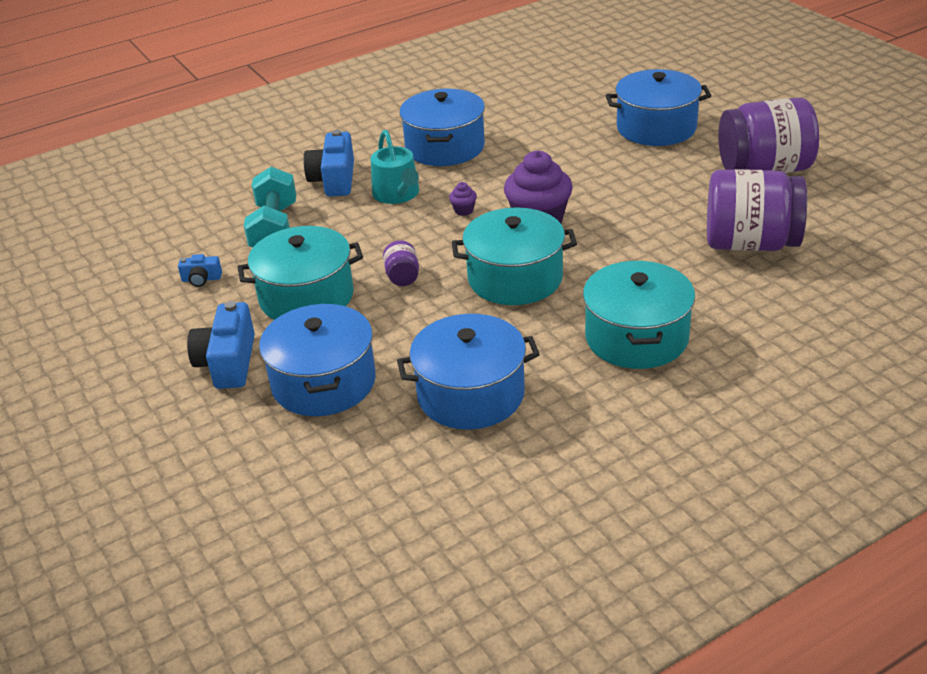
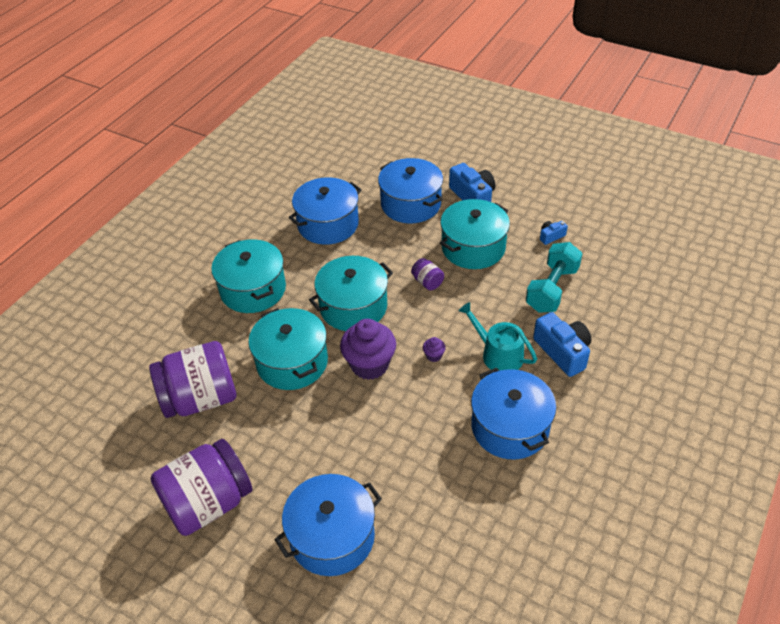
camera: 150 degrees right, 10 degrees up
(274, 229) = (552, 289): turquoise dumbbell -> turquoise dumbbell turned 60 degrees clockwise
(625, 247) = (292, 362): none -> turquoise pot

